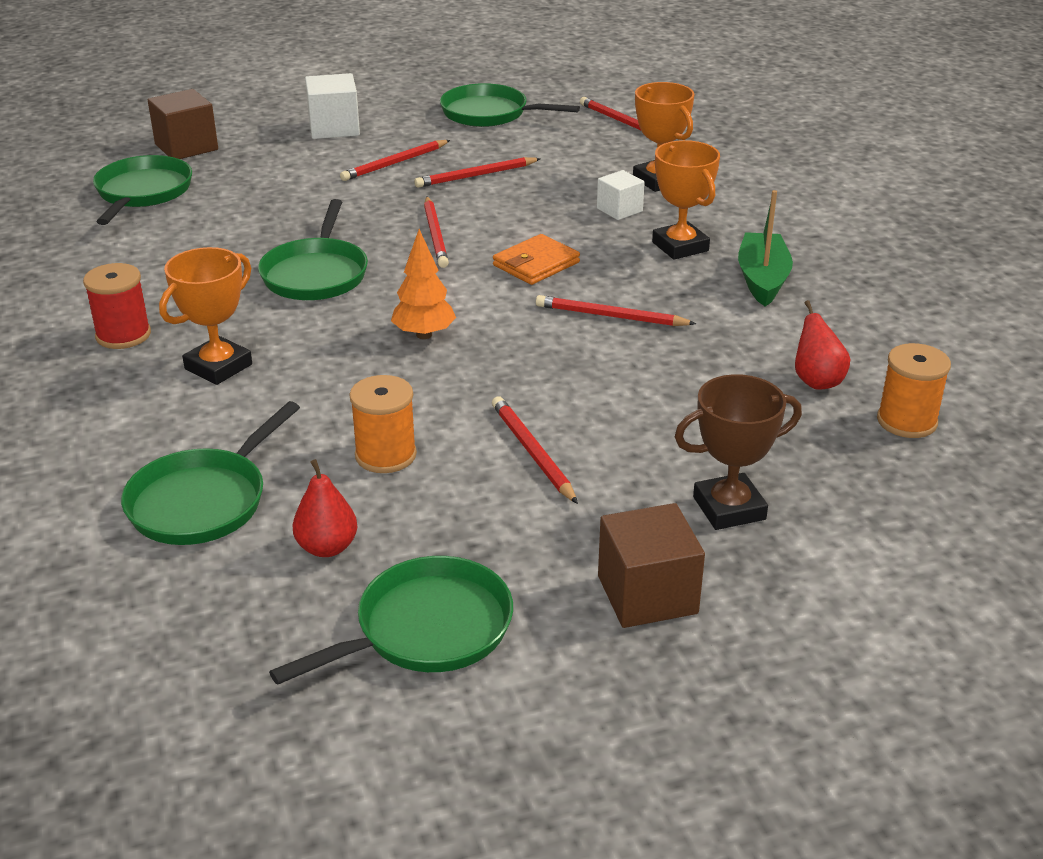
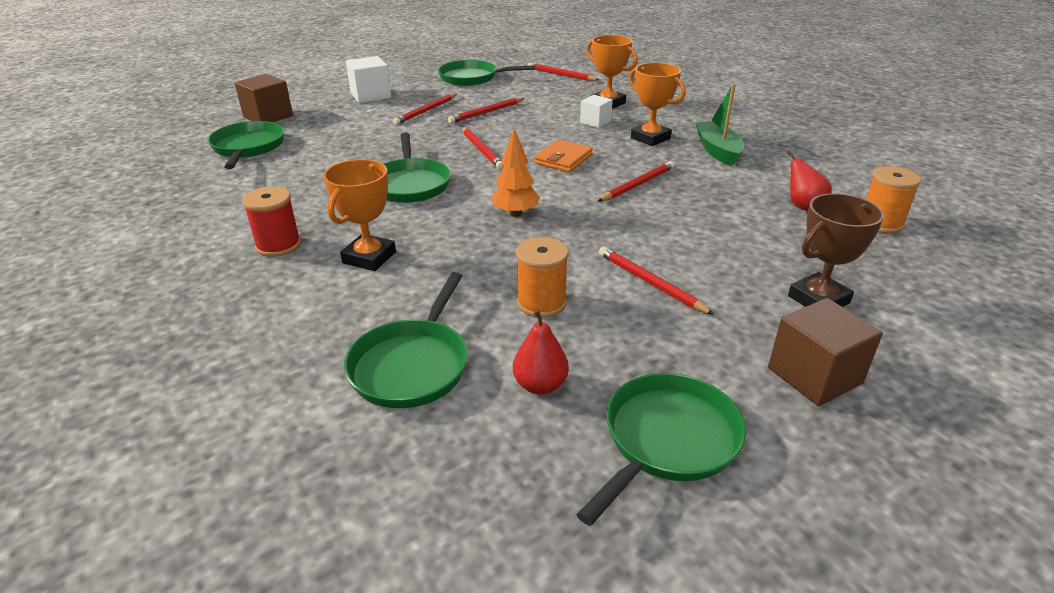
camera: 15 degrees left, 0 degrees up
(611, 316) = (637, 185): red pencil -> red pencil turned 135 degrees clockwise

